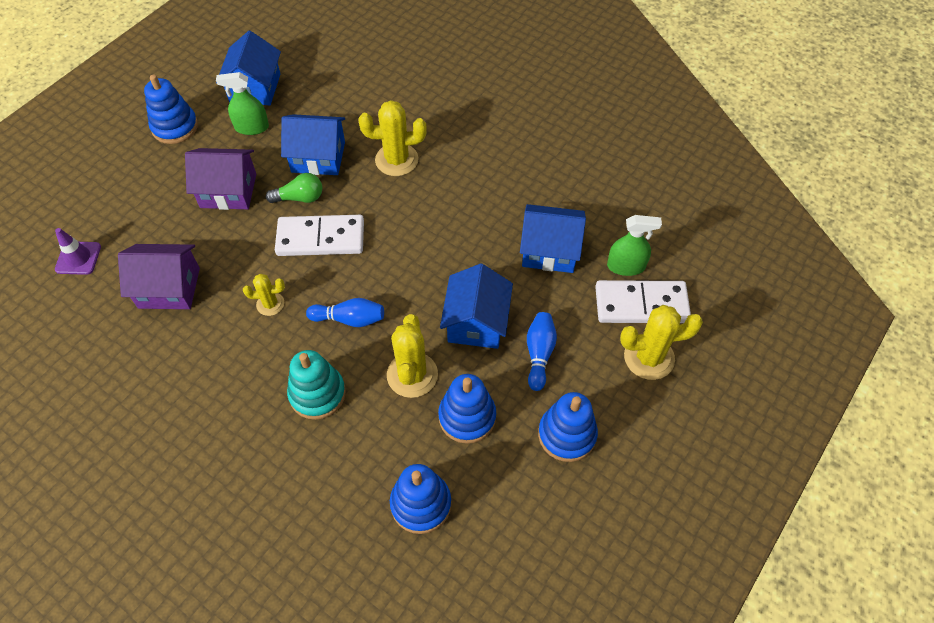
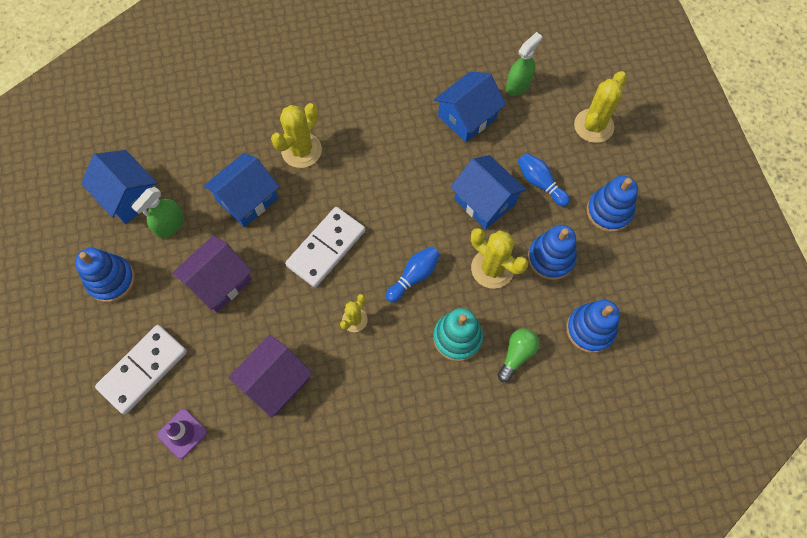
camera: 50 degrees left, 10 degrees up
(300, 198) = (275, 237): green light bulb -> green light bulb (516, 355)
(641, 305) = (553, 100): white domino -> white domino (143, 370)

